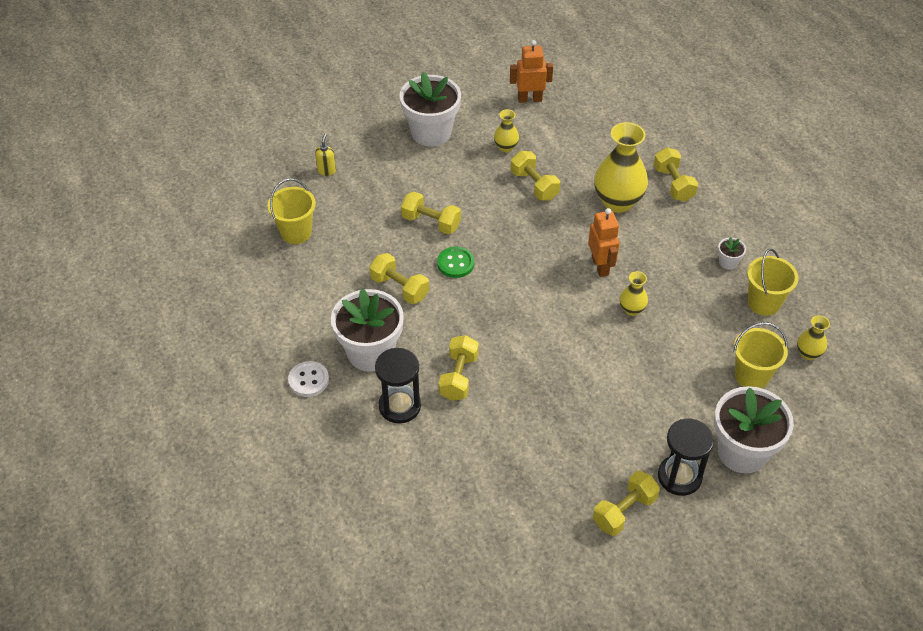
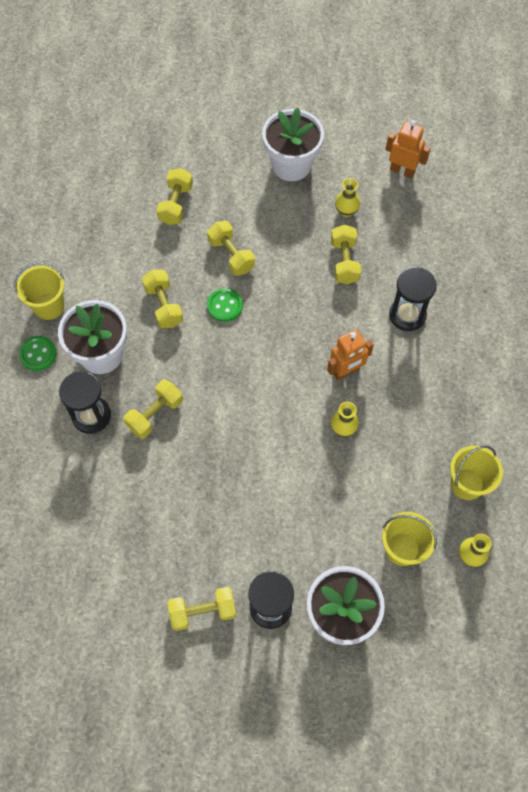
camera: 30 degrees right, 15 degrees up
(296, 232) = (116, 211): yellow bucket -> yellow bucket (49, 306)
(308, 380) = (38, 354): white button -> green button
(326, 170) = (179, 162): yellow soap dispenser -> none
(600, 266) = (346, 371): orange robot -> orange robot turned 45 degrees clockwise
(617, 202) = (407, 315): yellow vase -> black hourglass
(673, 184) = (472, 322): yellow dumbbell -> yellow dumbbell (176, 204)
(728, 262) = (464, 427): white flower pot -> none

